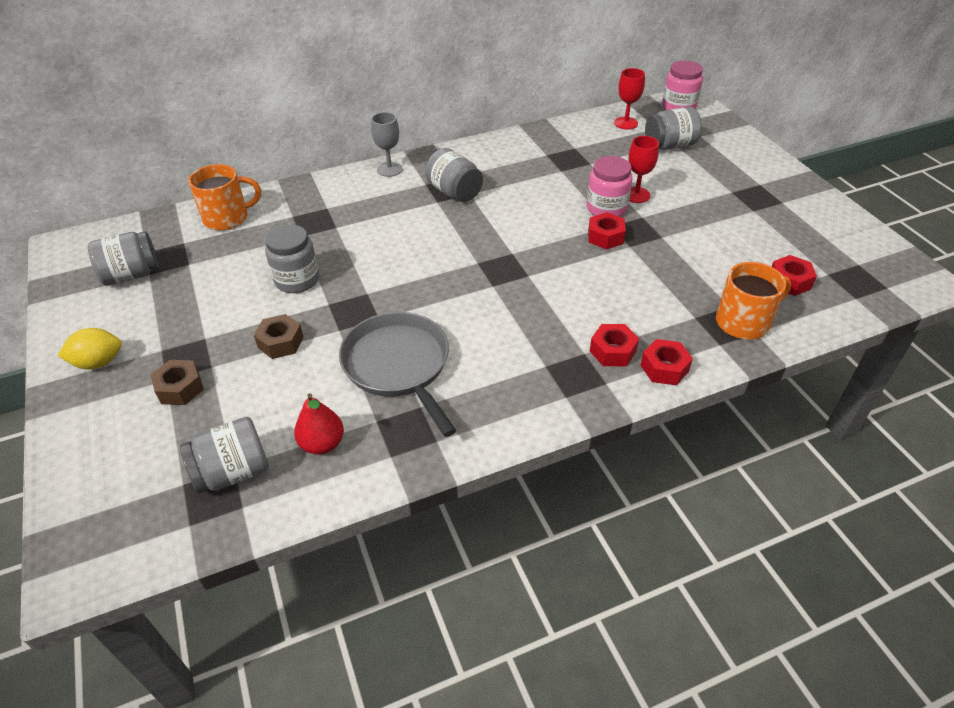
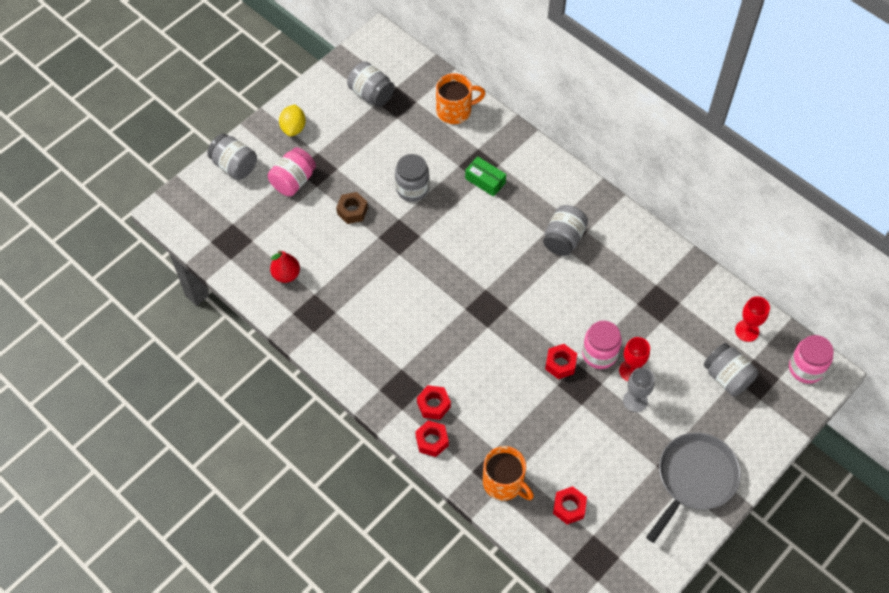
camera: 65 degrees right, 15 degrees up
(98, 362) = (293, 128): yellow lemon -> yellow lemon turned 45 degrees clockwise
(180, 388) = (293, 181): brown nut -> pink jar
(227, 218) = (455, 110): orange mug -> orange mug turned 60 degrees counterclockwise
(233, 472) = (249, 242): grey jar -> grey jar (234, 166)
(338, 223) = (485, 181): none -> green box
(389, 169) = (570, 181): grey goblet -> grey goblet (635, 400)
(398, 365) = (363, 285): grey pan -> grey pan (694, 478)

